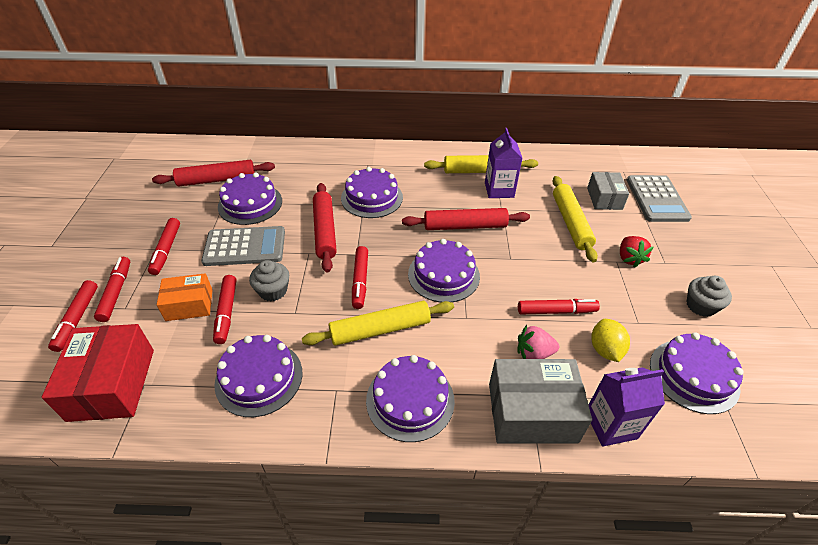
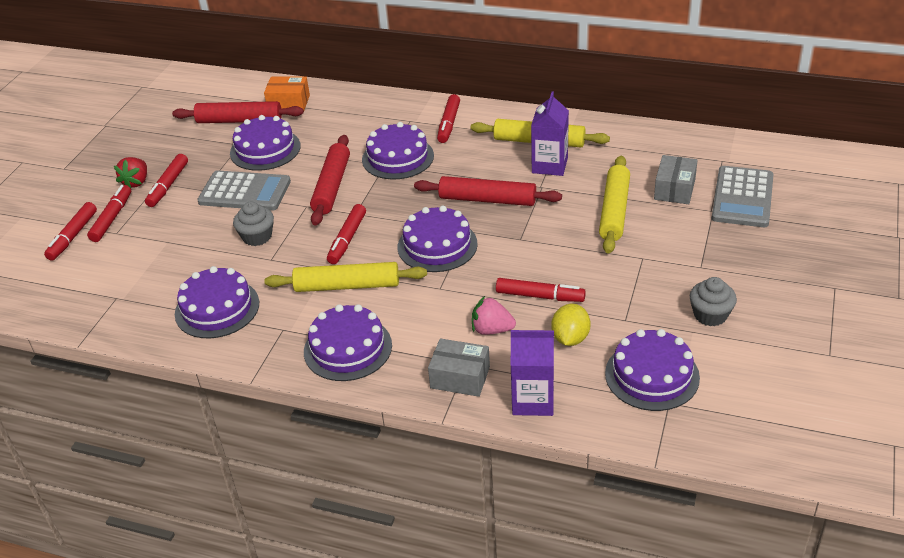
camera: 20 degrees right, 5 degrees down
(112, 384) = (90, 293): red box -> none
(189, 305) = (174, 238): orange box -> orange box (289, 103)
(226, 312) = (206, 250): red marker -> red marker (448, 124)
(532, 412) = (460, 377): grey box -> grey box, size x0.62
(629, 258) = (659, 257): red strawberry -> red strawberry (136, 182)

